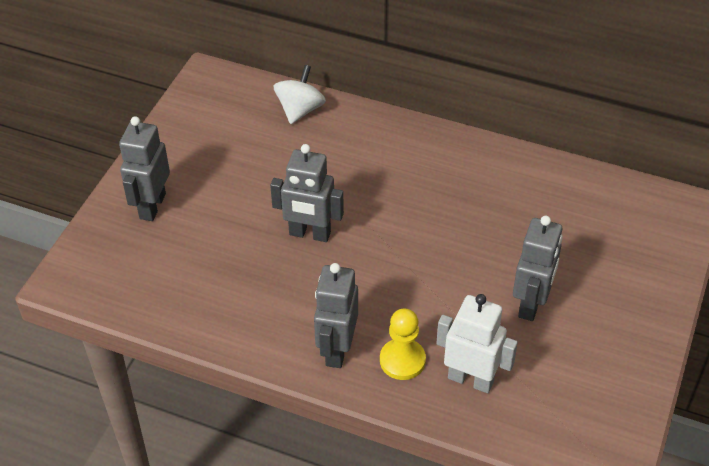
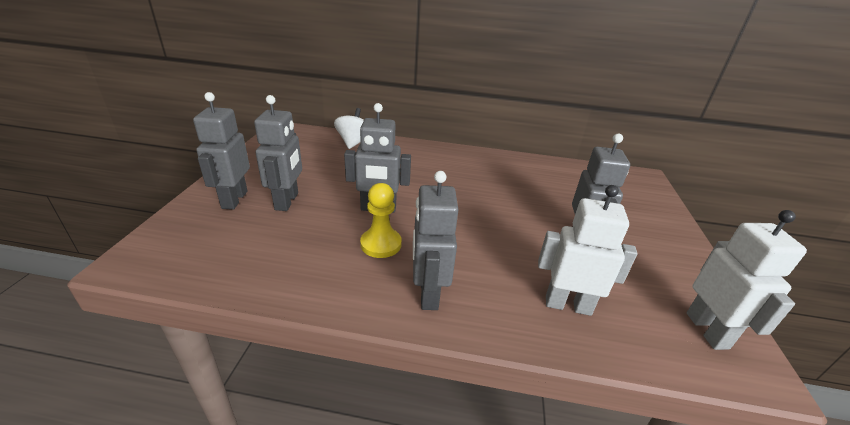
camera: 15 degrees left, 15 degrees down
(209, 214) = (287, 201): none -> grey robot
(402, 360) = (495, 295): yellow pawn -> yellow pawn (381, 244)
(597, 423) = (707, 330): none -> white robot

